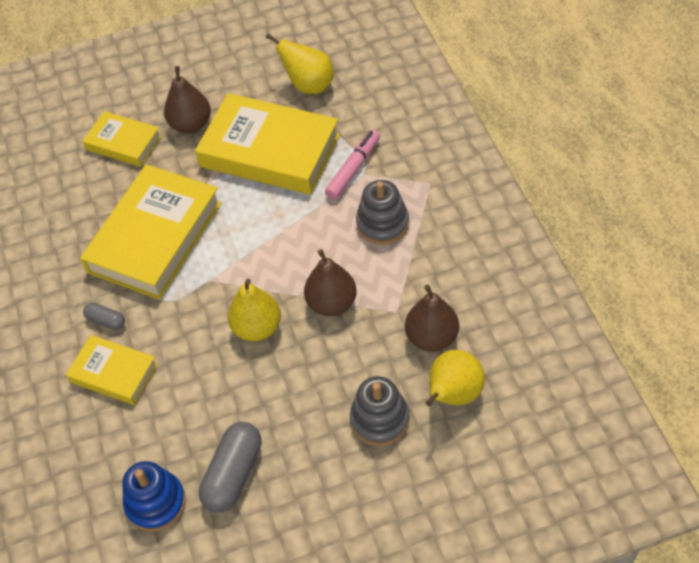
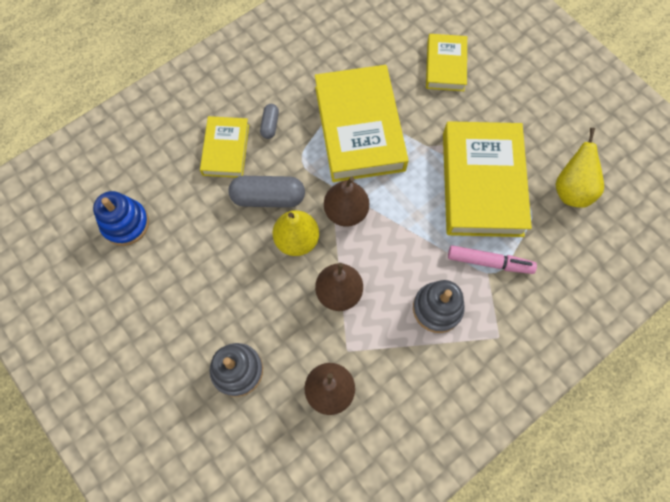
camera: 65 degrees right, 15 degrees up
(155, 237) = (359, 128): yellow book -> yellow book turned 75 degrees clockwise
(191, 125) = (485, 109): brown pear -> brown pear (346, 212)
(233, 474) = (161, 271): grey capsule -> grey capsule (268, 197)
(453, 395) = (277, 427): yellow pear -> none

